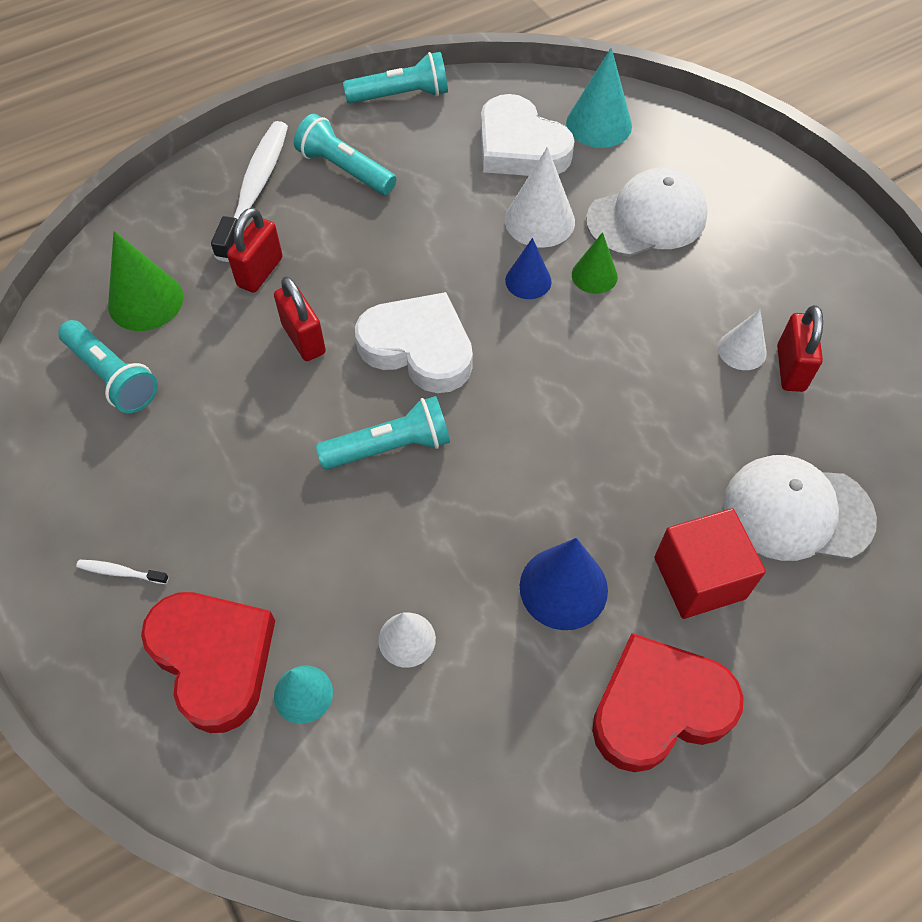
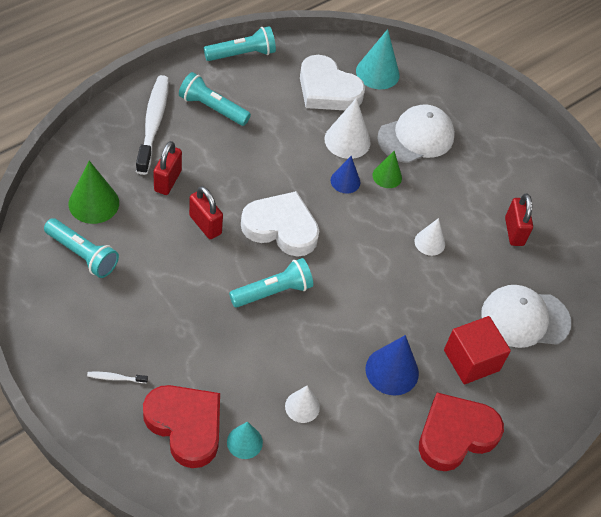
camera: 15 degrees left, 5 degrees down
(742, 350) = (483, 221): white cone -> white cone (429, 242)

